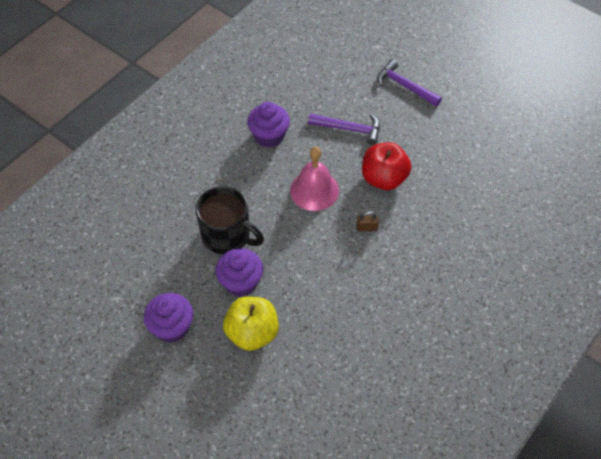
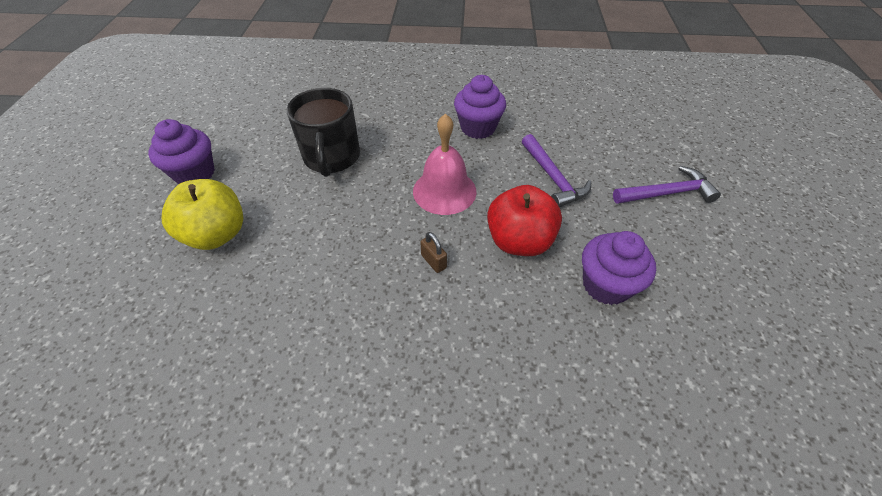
camera: 55 degrees right, 5 degrees down
(241, 282) = (279, 194): purple cupcake -> purple cupcake (606, 285)
(405, 86) = (667, 193): purple hammer -> purple hammer turned 75 degrees clockwise

